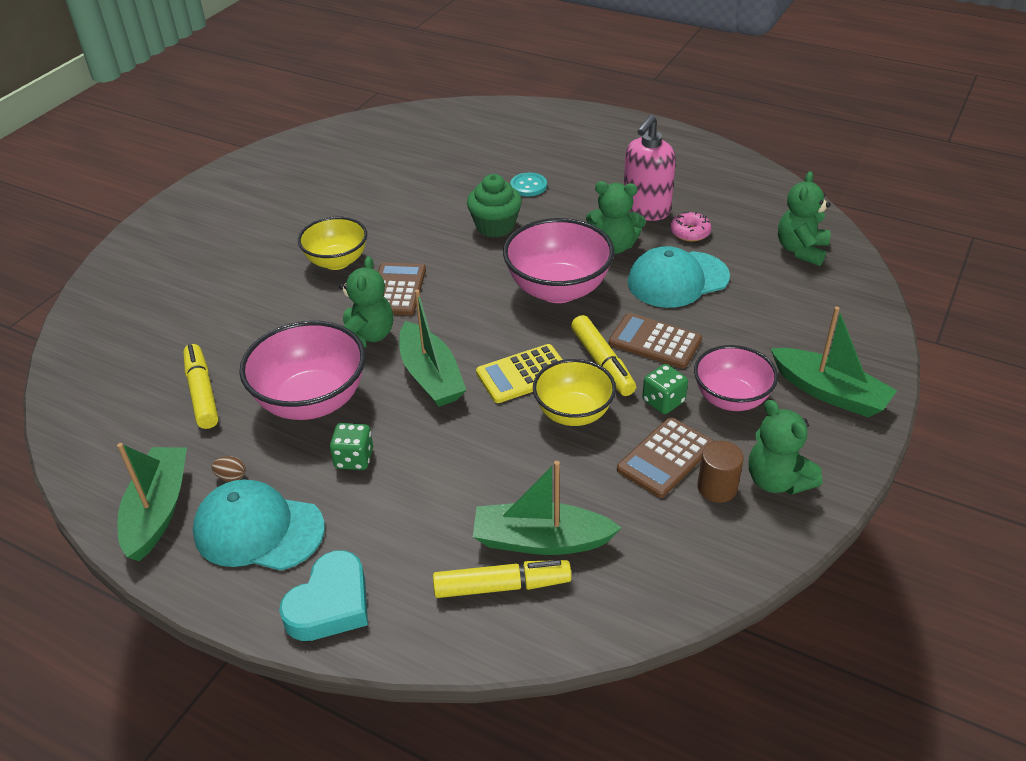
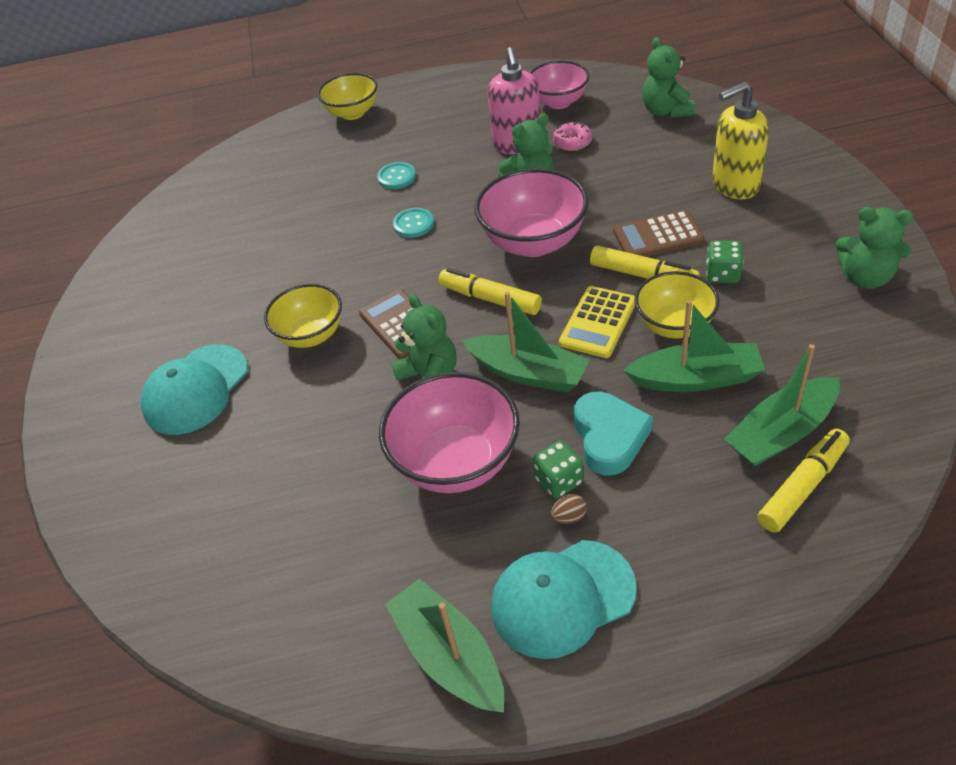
camera: 35 degrees left, 5 degrees up
(202, 393) = (343, 528): yellow marker -> yellow marker (490, 299)
(231, 477) = (475, 575): brown egg -> brown egg (569, 517)
(330, 604) = (703, 605): turquoise heart -> turquoise heart (609, 437)
(495, 226) = (413, 224): green cupcake -> turquoise button
(560, 122) = (353, 113): none -> yellow bowl
(665, 457) = (778, 312): brown calculator -> none
(677, 280) = (611, 182): turquoise cap -> turquoise cap (196, 390)
(717, 488) = (838, 309): brown cylinder -> none
(731, 399) = (763, 242): pink bowl -> pink bowl (558, 102)
(772, 342) = (734, 186): none -> yellow soap dispenser
(829, 392) = (815, 197): green boat -> green boat (696, 378)

